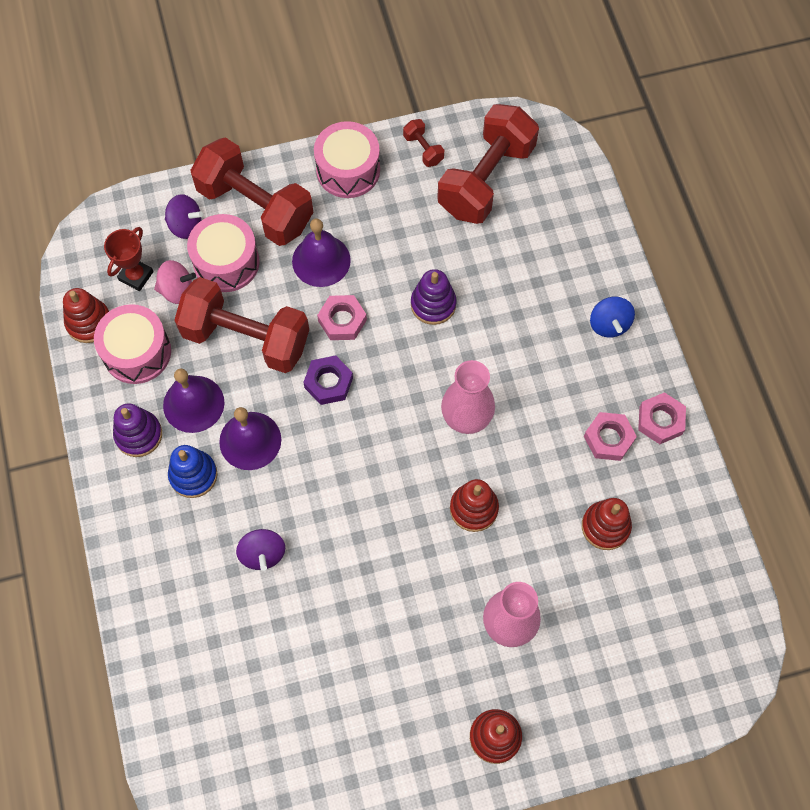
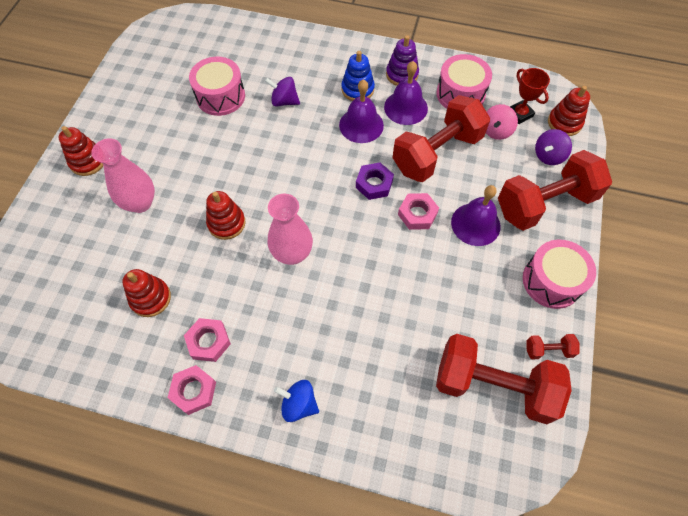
camera: 120 degrees right, 5 degrees down
(89, 322) = (496, 79): red stacking toy -> red stacking toy (564, 123)
(226, 262) = (504, 166): pink drum -> pink drum (220, 96)
(433, 304) = (396, 280): purple stacking toy -> none
(486, 179) = (493, 385): red dumbbell -> red dumbbell turned 45 degrees counterclockwise

